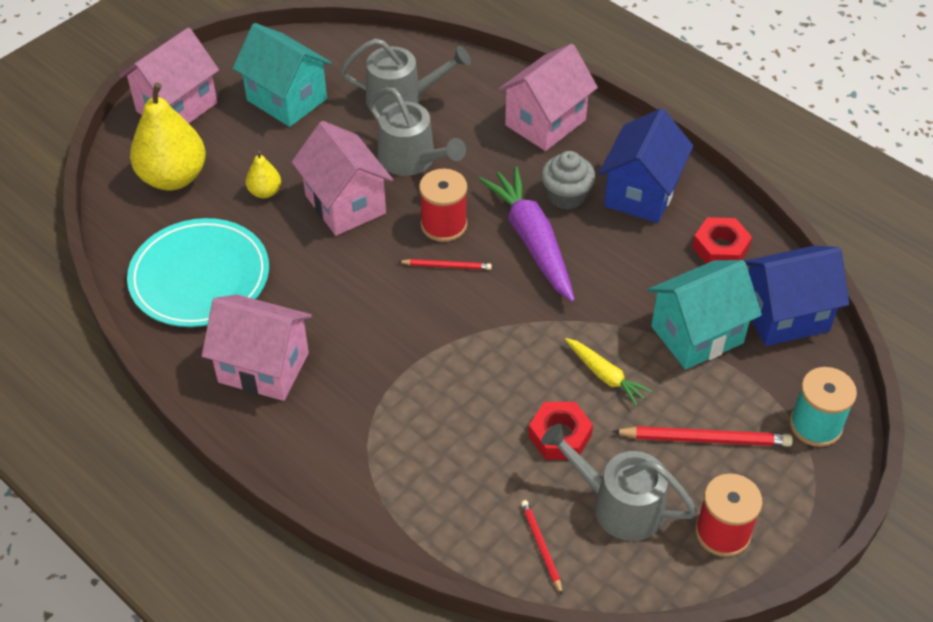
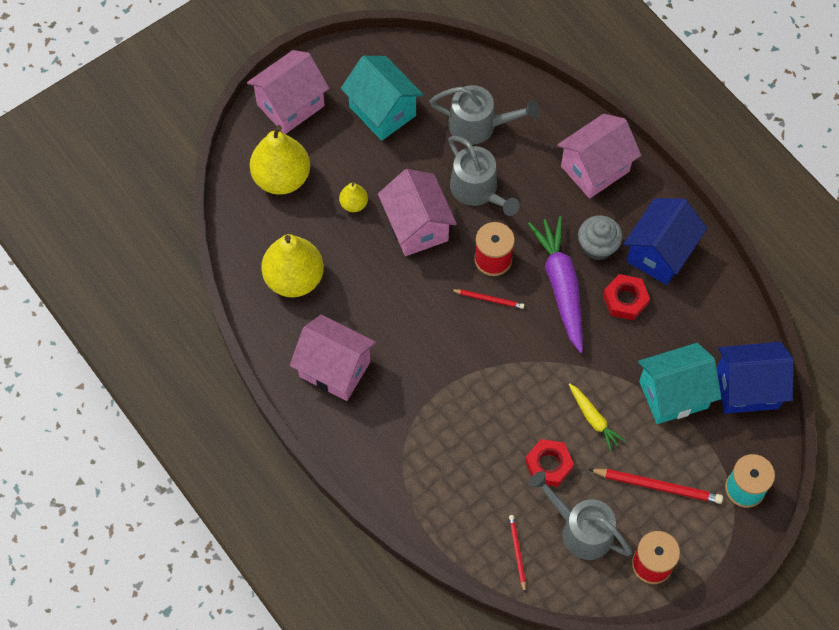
camera: 10 degrees right, 15 degrees up
(200, 277) = (294, 278): turquoise plate -> yellow pear
(720, 248) = (712, 317): red nut -> red nut (625, 300)

